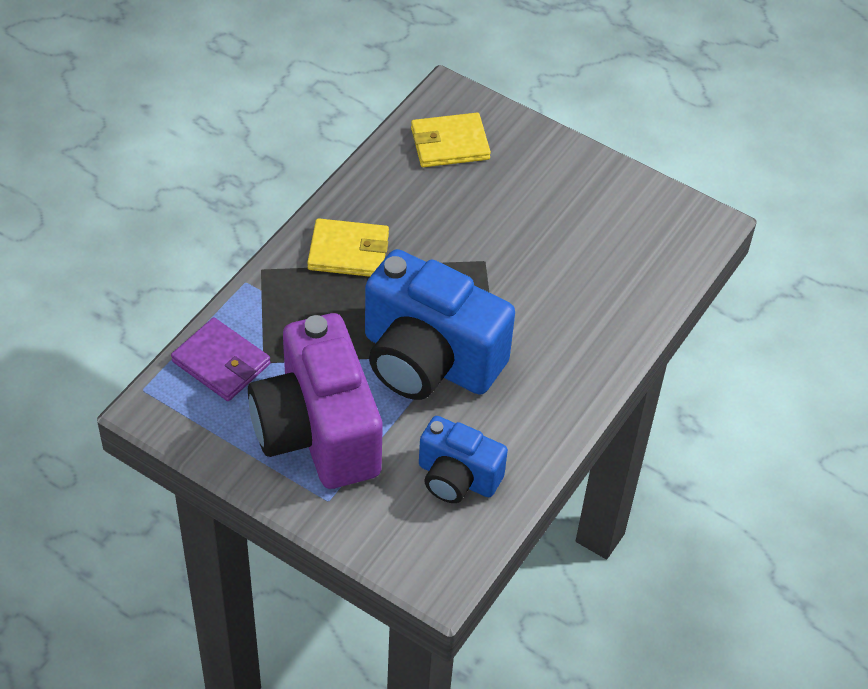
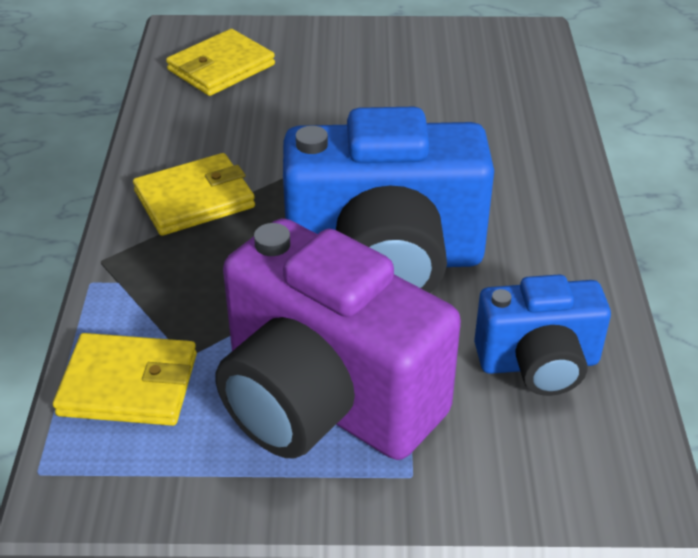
camera: 30 degrees left, 10 degrees down
(221, 362) = (128, 384): purple wallet -> yellow wallet

